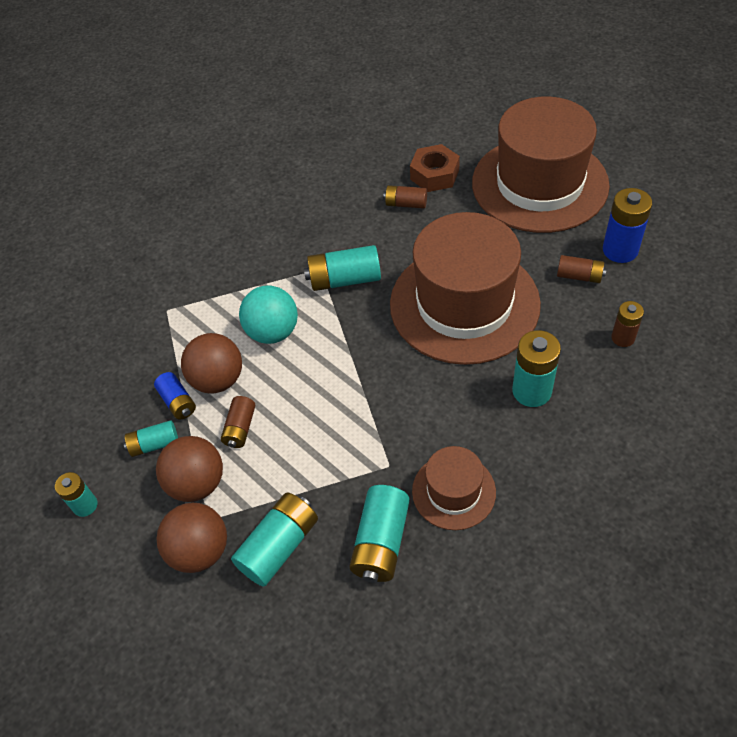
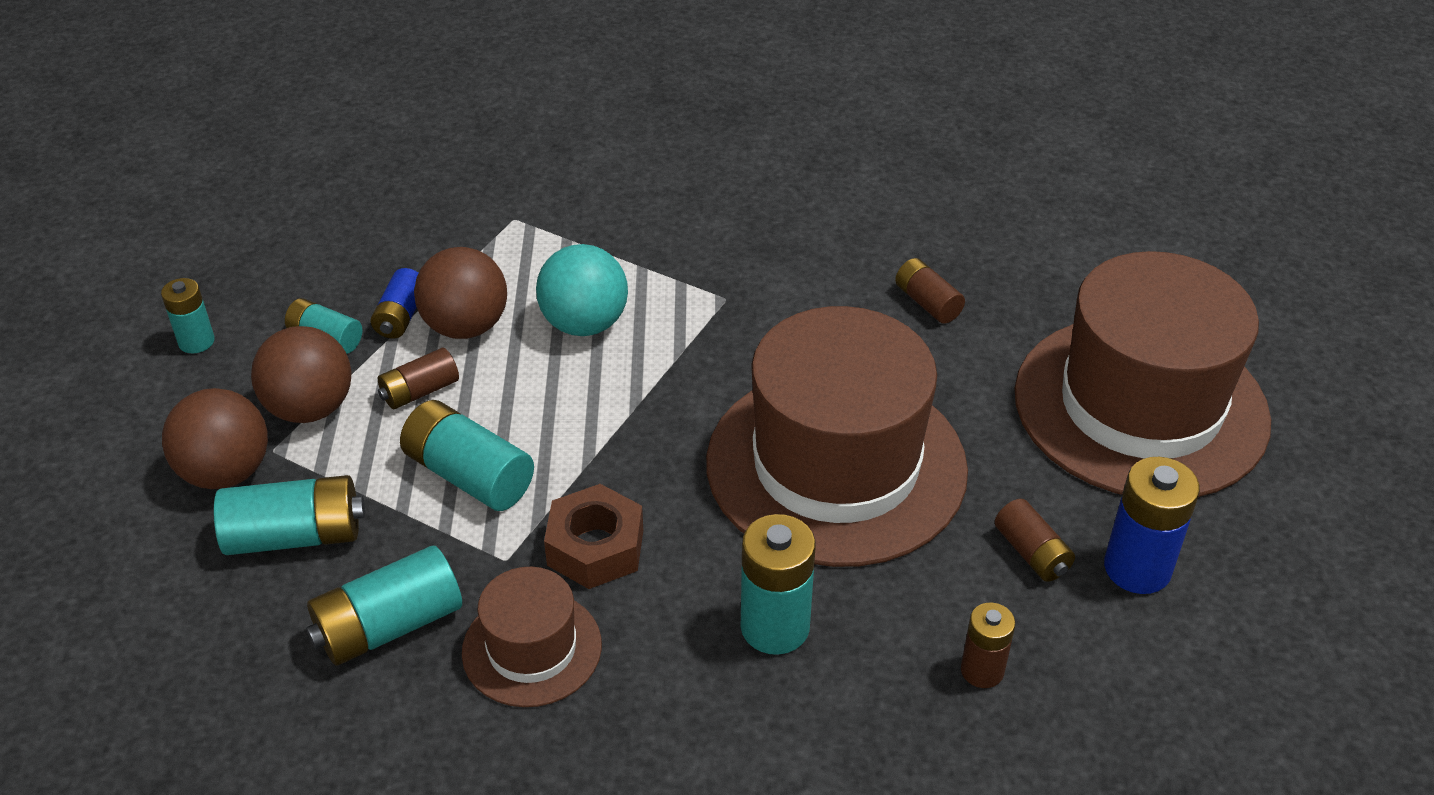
camera: 40 degrees right, 10 degrees down
(344, 279) = (736, 330): turquoise battery -> turquoise battery (469, 475)
(434, 174) = (1012, 296): brown nut -> brown nut (595, 547)

